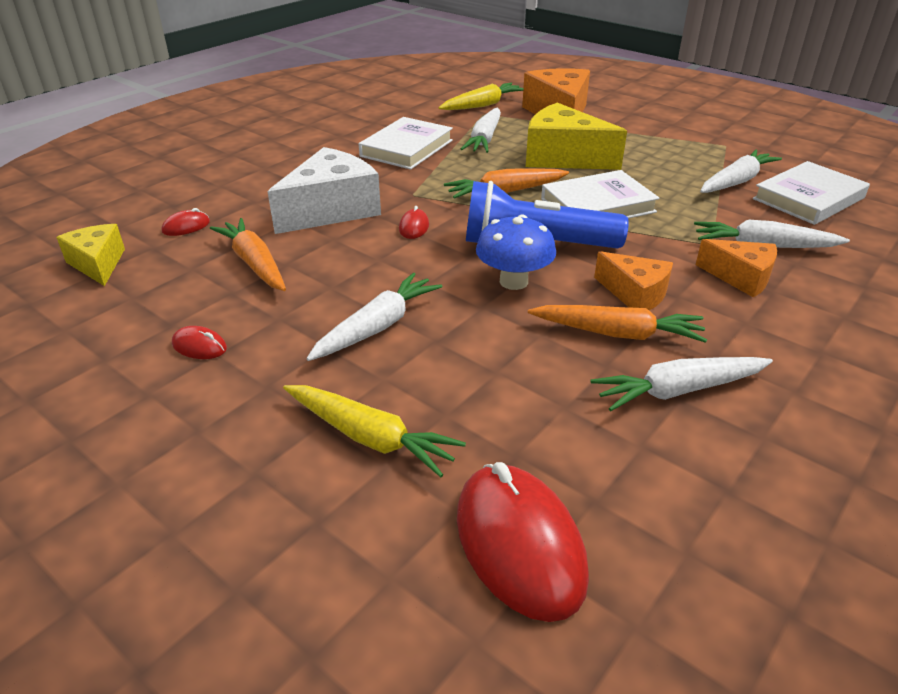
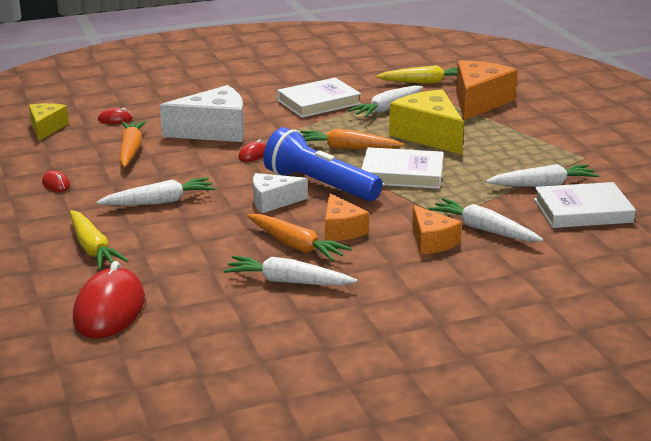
camera: 30 degrees right, 10 degrees down
(513, 281) = (273, 202): blue mushroom -> white cheese

